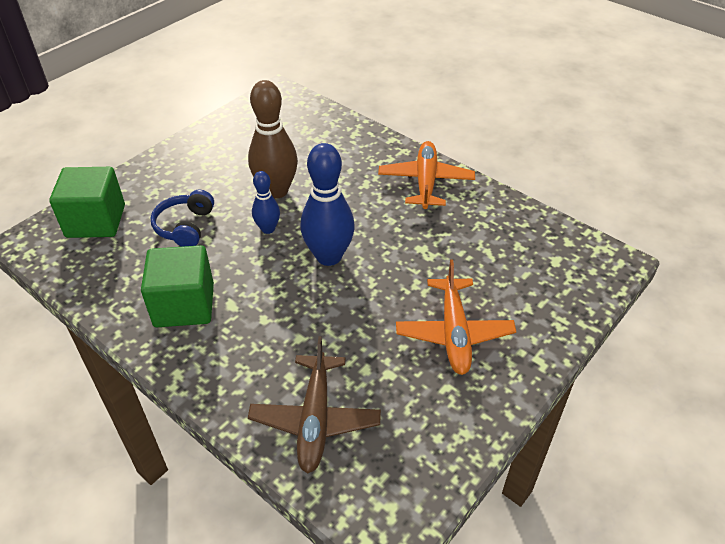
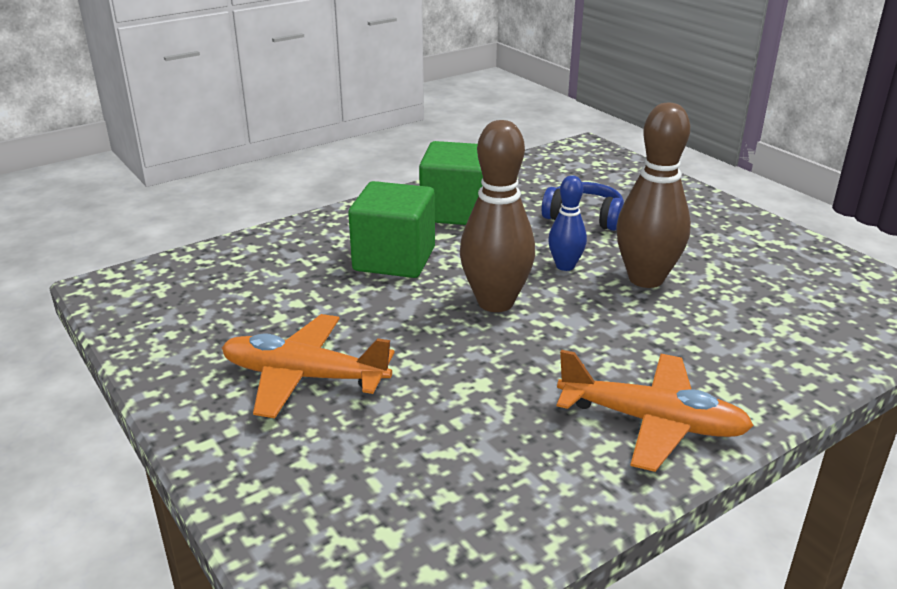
camera: 105 degrees right, 15 degrees down
(96, 221) = (607, 173): green cube -> green cube (394, 259)
(315, 419) = (257, 265): brown plane -> none
(329, 256) = (495, 302): blue bowling pin -> brown bowling pin

